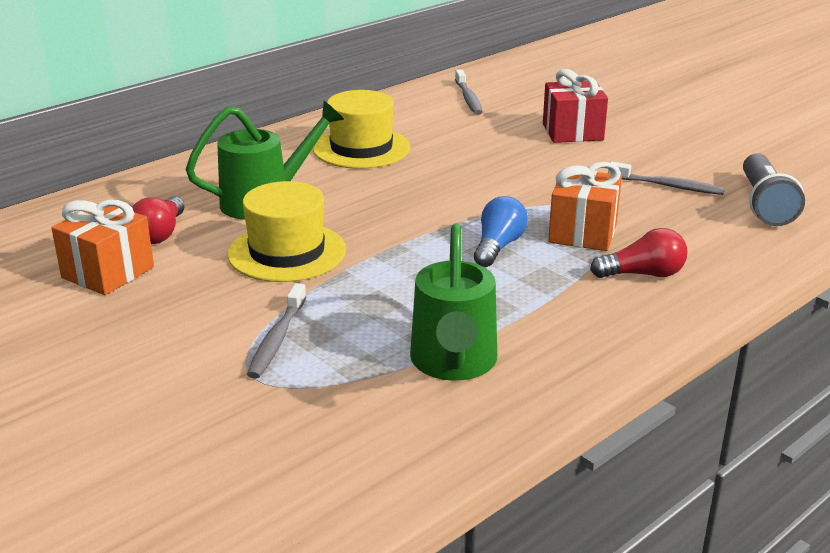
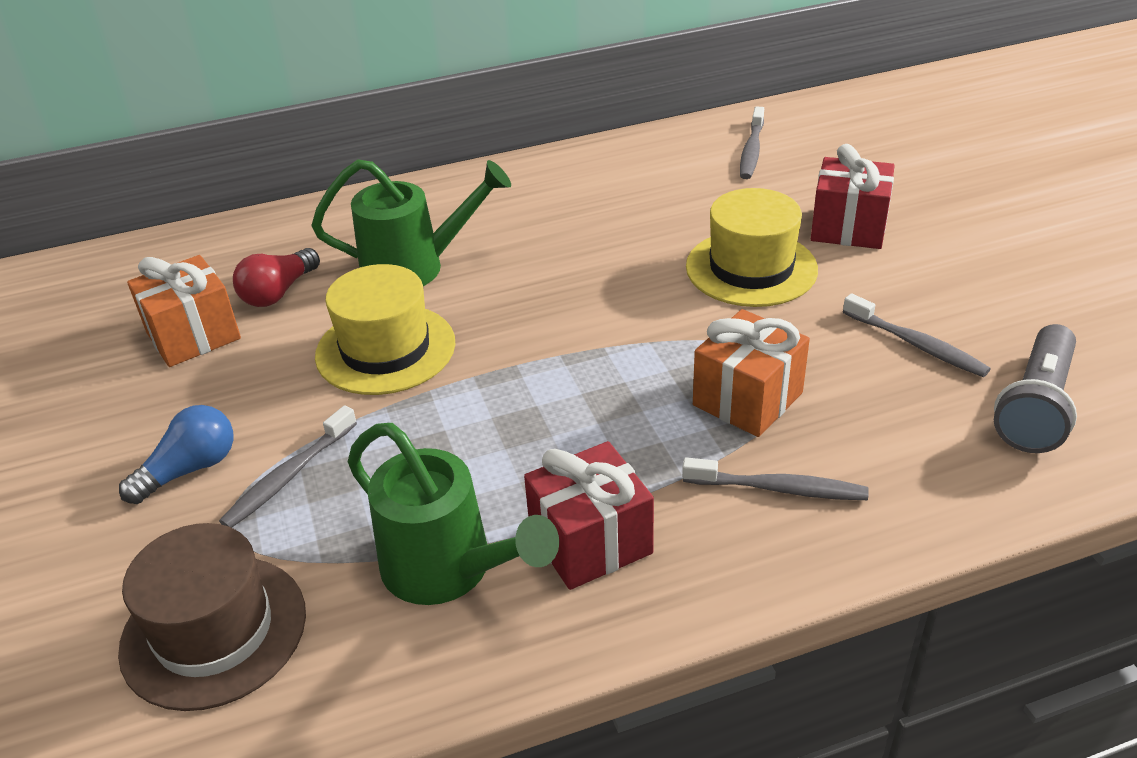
camera: 25 degrees right, 10 degrees up
(301, 438) = (214, 631): none -> brown hat
(361, 148) = (572, 208): yellow hat -> yellow hat (751, 268)
(453, 363) = (448, 570): green watering can -> green watering can turned 75 degrees counterclockwise
(498, 246) = (627, 397): blue light bulb -> blue light bulb (190, 469)
(542, 327) = (590, 542): none -> red gift
(643, 274) = (779, 489): red light bulb -> grey toothbrush

